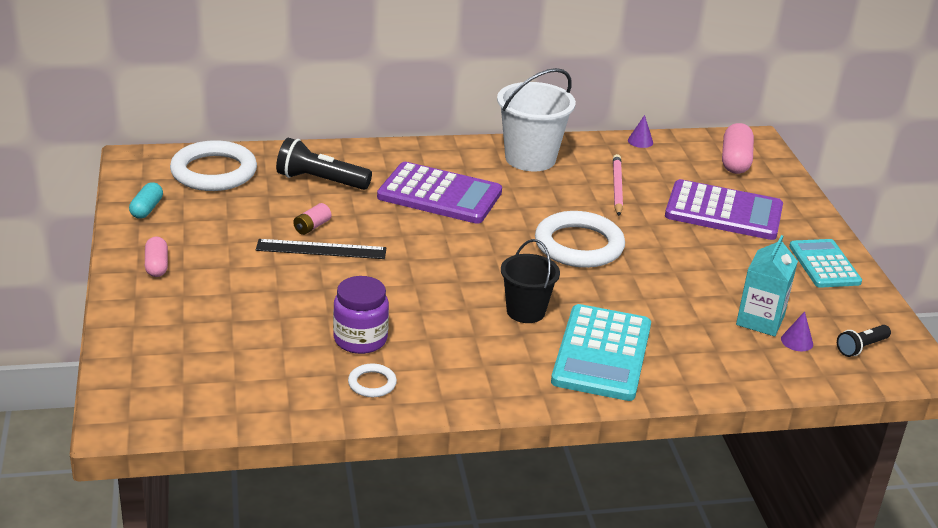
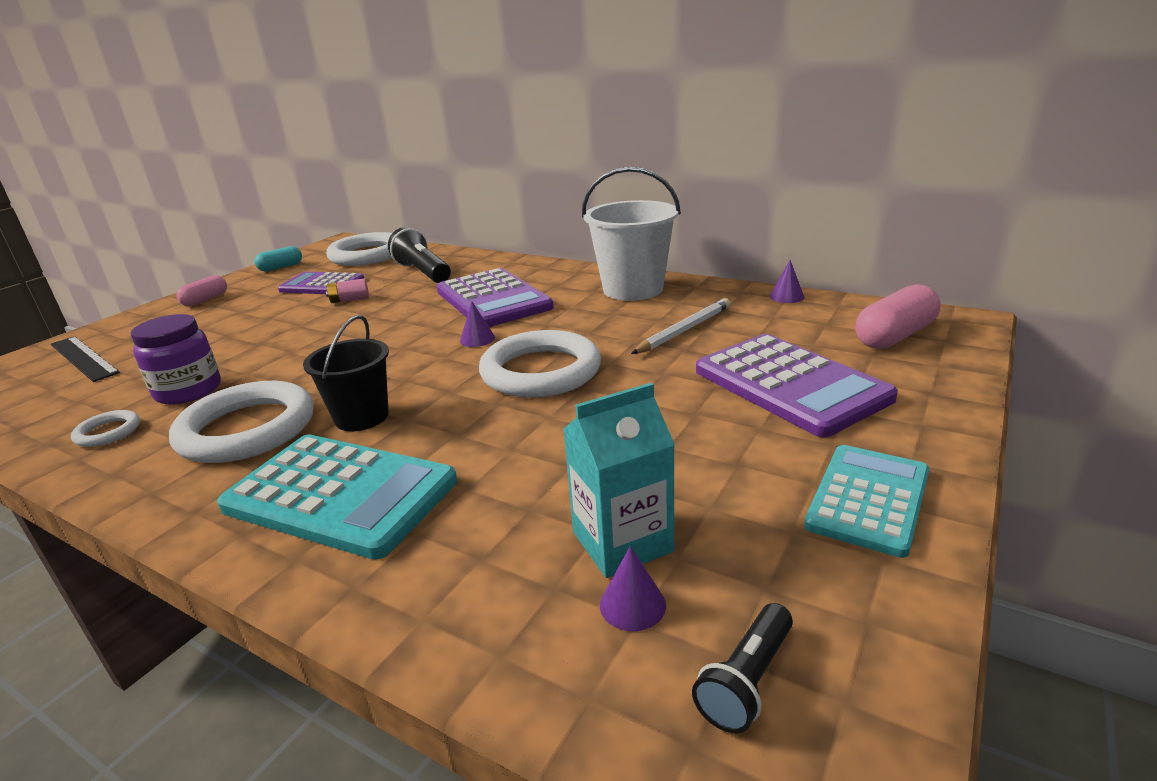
camera: 45 degrees right, 5 degrees down
(247, 218) = (322, 285): none -> purple calculator
(321, 249) = (320, 316): black ruler -> black ruler (83, 358)
(468, 345) = (247, 429): none -> white ring
(493, 233) = (477, 339): none -> purple cone
(602, 354) = (340, 495): turquoise calculator -> turquoise calculator turned 120 degrees counterclockwise
(617, 187) = (684, 330): pink pencil -> white pencil
(861, 347) = (747, 681): black flashlight -> black flashlight turned 60 degrees counterclockwise

